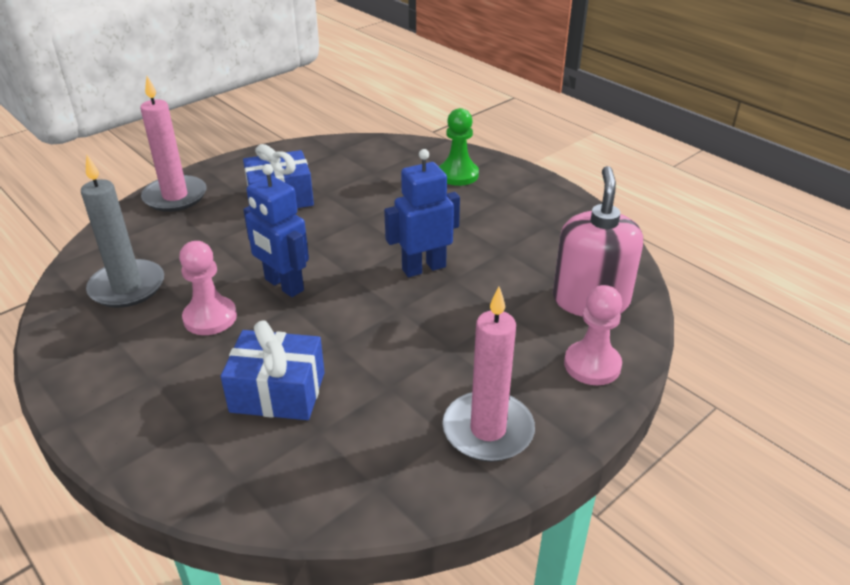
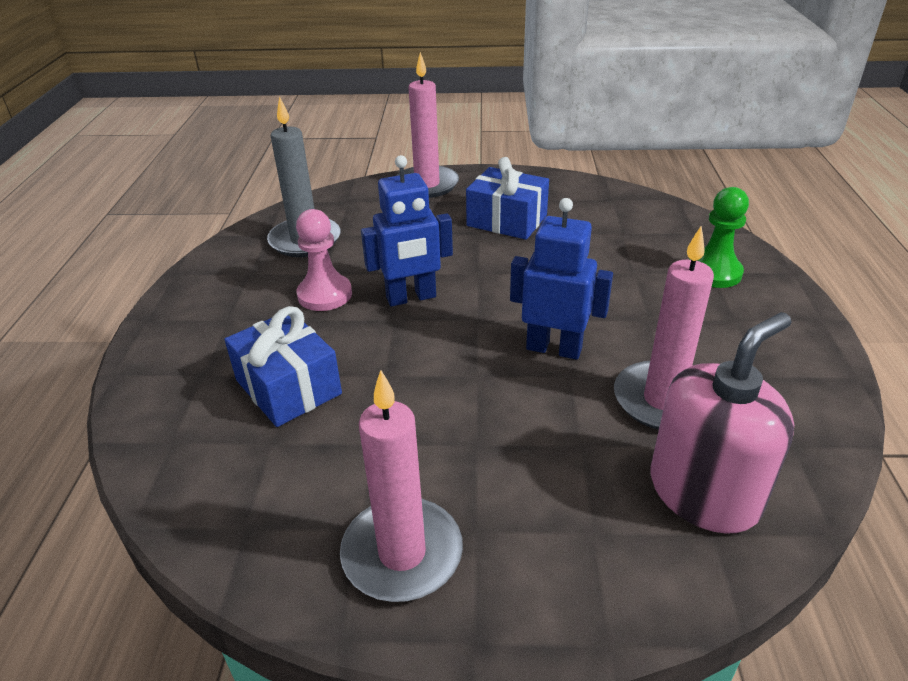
camera: 45 degrees right, 0 degrees up
(283, 285) = (411, 298): blue robot -> blue robot turned 105 degrees counterclockwise
(517, 264) = (662, 400): none -> pink candle
(592, 365) = (606, 569): pink pawn -> none

